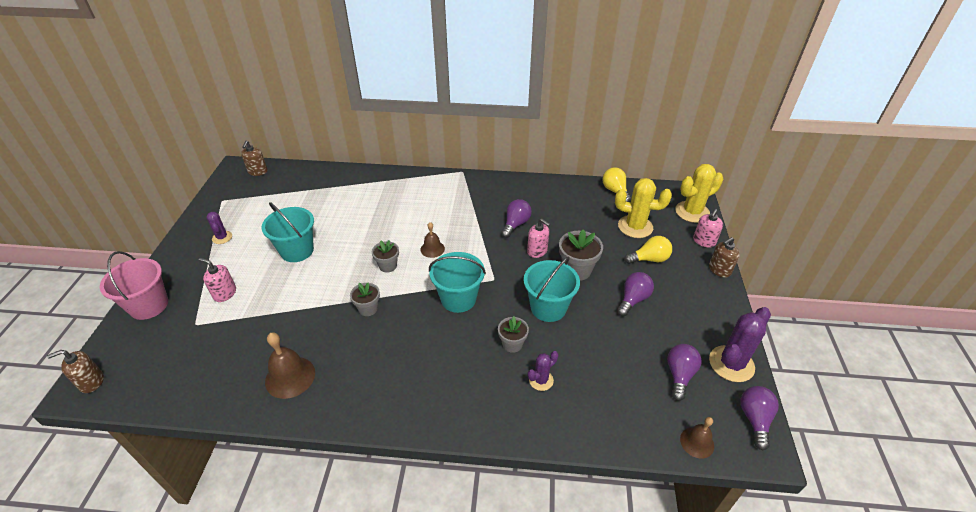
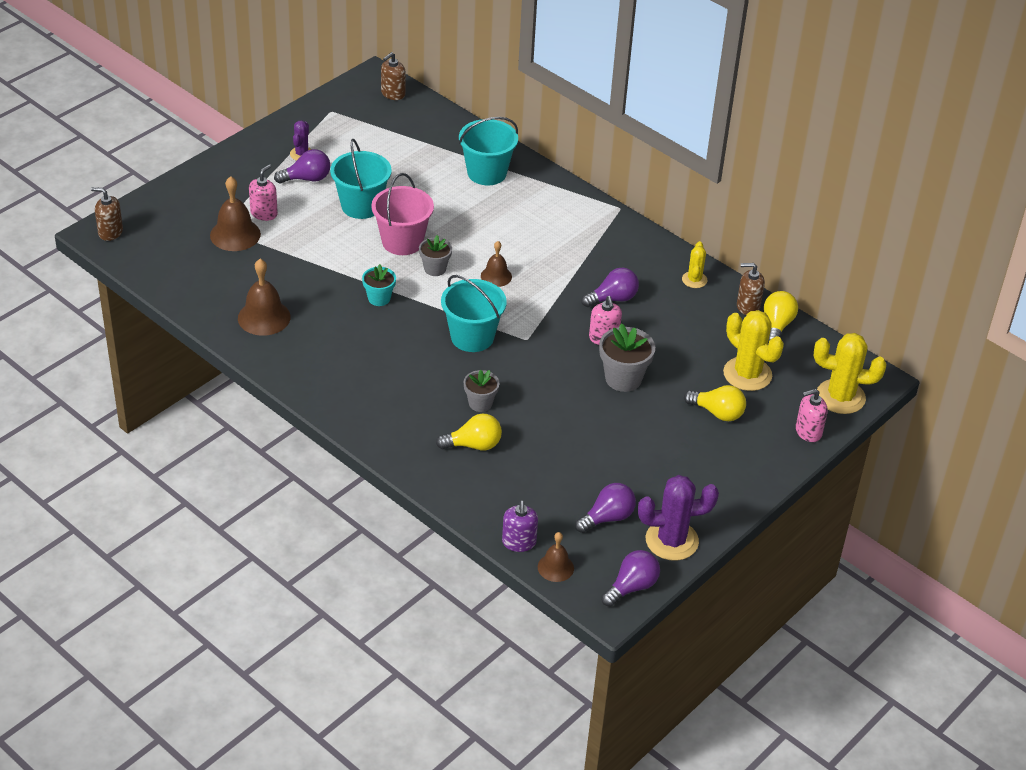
camera: 35 degrees right, 0 degrees up
(149, 305) = (193, 189): pink bucket -> pink bucket (402, 242)
(212, 322) = (235, 234): none -> brown bell
(225, 293) = (264, 213): pink soap dispenser -> pink soap dispenser turned 60 degrees clockwise
(368, 309) = (379, 298): grey flower pot -> turquoise flower pot
(541, 380) = (473, 445): purple cactus -> yellow light bulb
(546, 189) = (694, 280): none -> yellow cactus
(548, 307) = (551, 394): turquoise bucket -> turquoise bucket (487, 173)
(633, 299) = (647, 436): purple light bulb -> purple light bulb (307, 179)
(653, 440) = (519, 542): none -> purple soap dispenser
(719, 270) = (783, 466): brown soap dispenser -> brown soap dispenser (748, 306)

